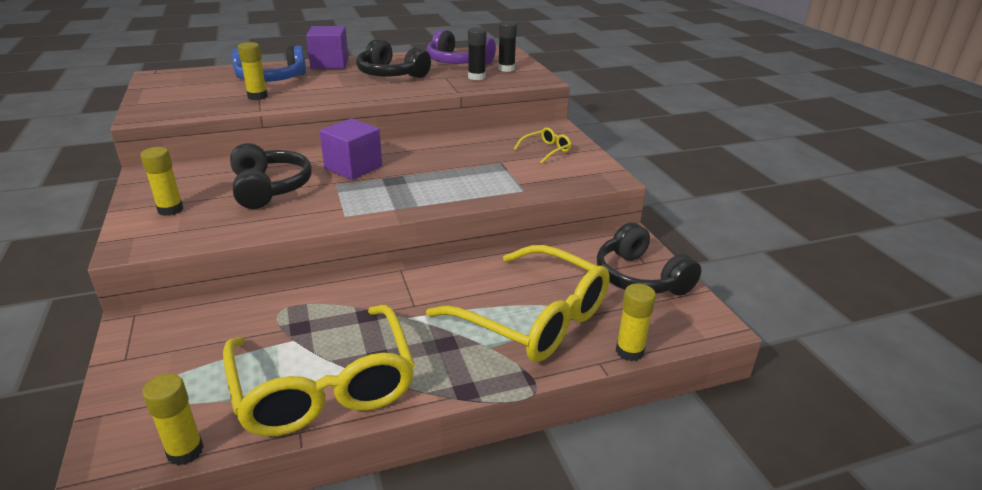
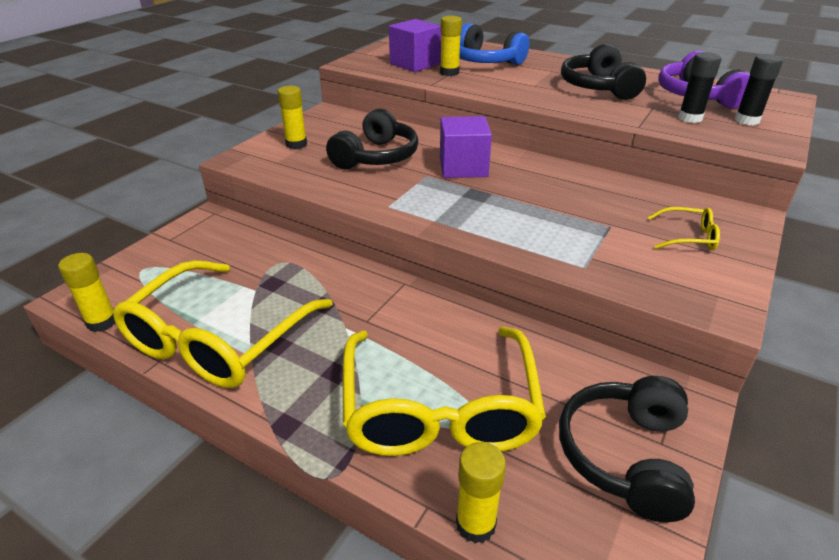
camera: 50 degrees right, 5 degrees up
(330, 64) = (559, 61): purple cube -> purple cube (415, 64)

